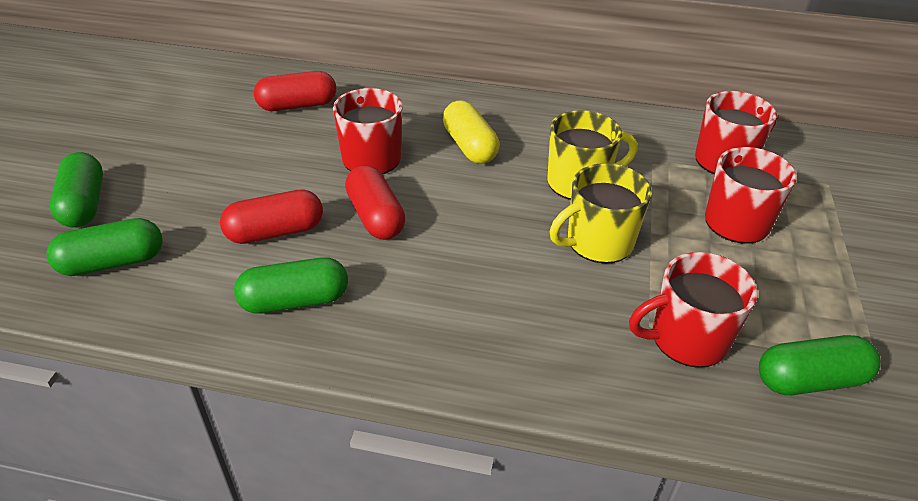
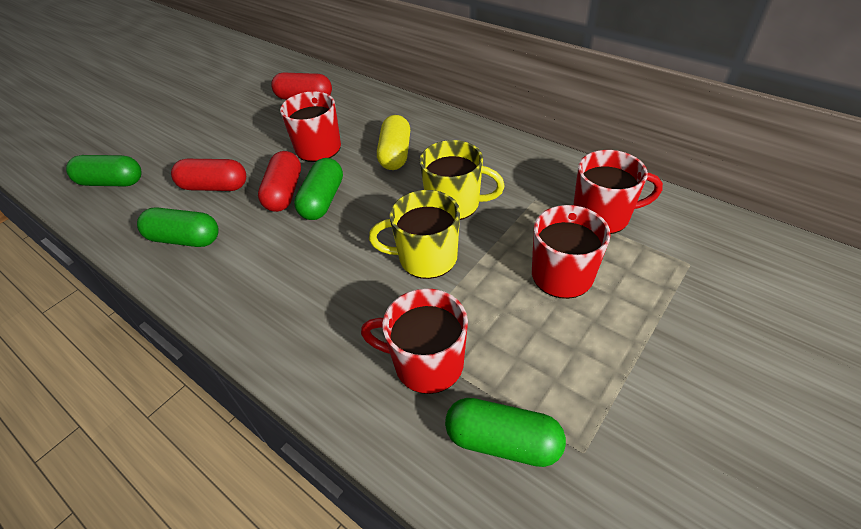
camera: 30 degrees right, 5 degrees up
(84, 204) = (129, 140): green capsule -> green capsule (322, 200)

